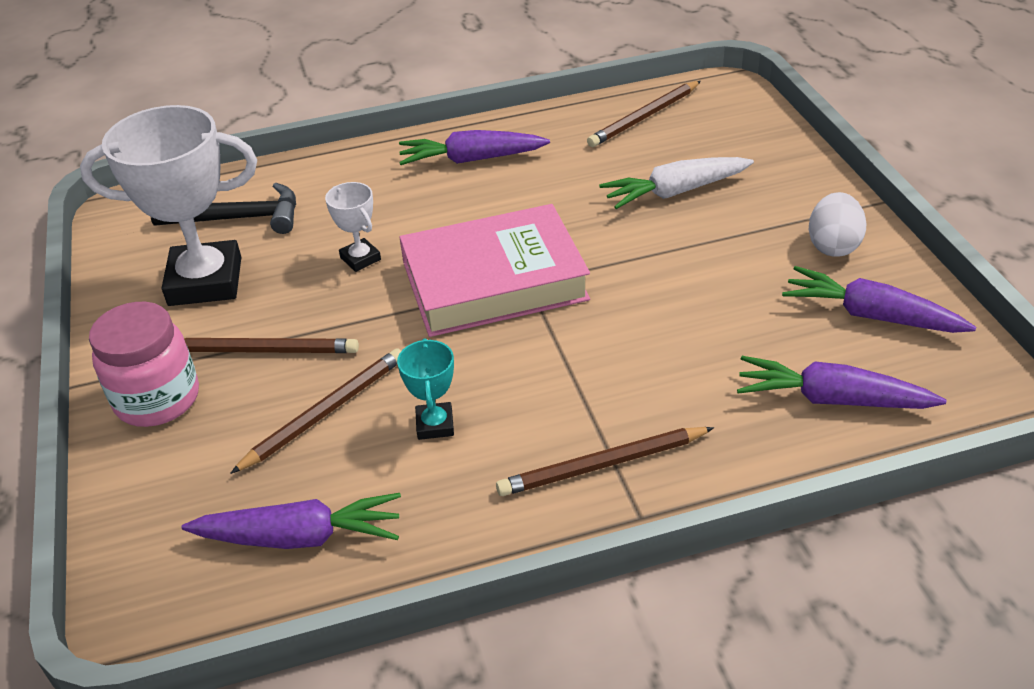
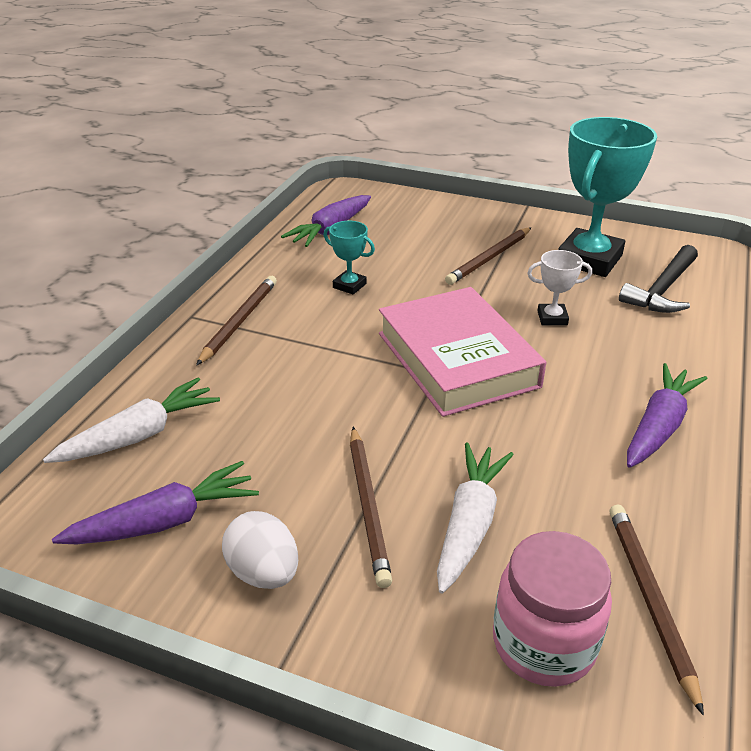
camera: 125 degrees right, 5 degrees down
(157, 399) = (484, 222): pink jar -> pink jar (543, 643)
(205, 281) = (589, 259): white trophy -> turquoise trophy
(324, 412) = (408, 259): brown pencil -> brown pencil (368, 506)
(494, 281) = (457, 359): pink book -> pink book turned 45 degrees counterclockwise
(832, 399) = (139, 435): purple carrot -> white carrot

